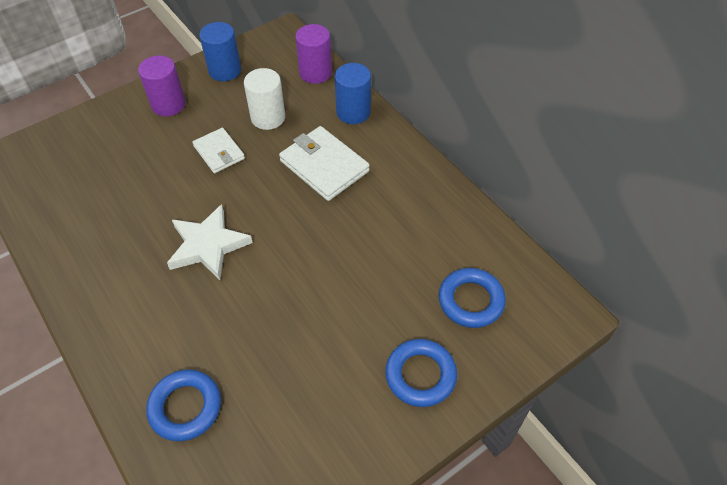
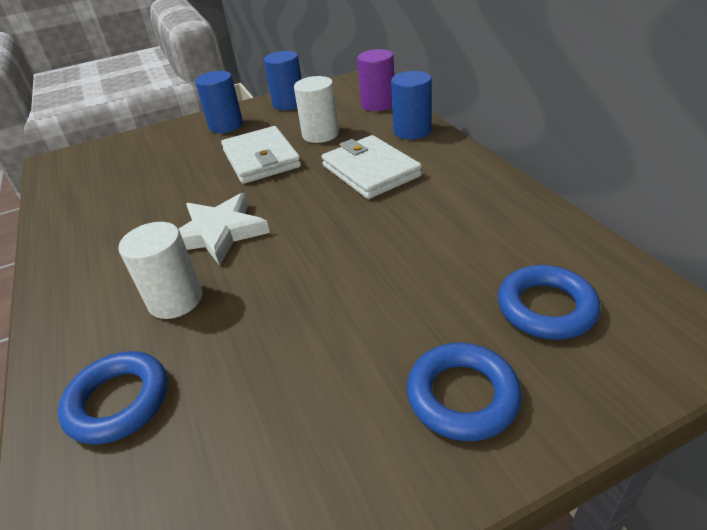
camera: 15 degrees right, 15 degrees down
(168, 105) = (226, 125): purple cylinder -> blue cylinder
(195, 317) = (175, 300): none -> white cylinder
(219, 152) = (261, 159): white wallet -> white wallet, size x1.59

